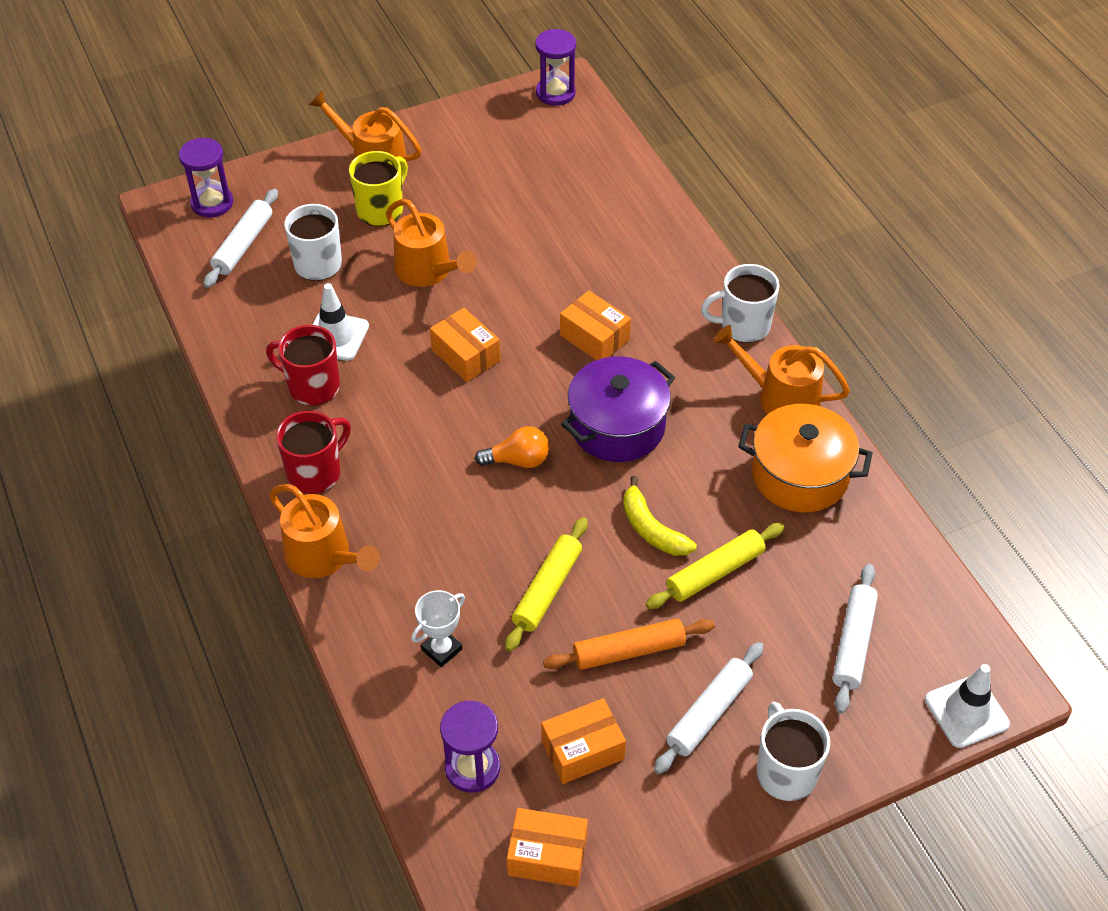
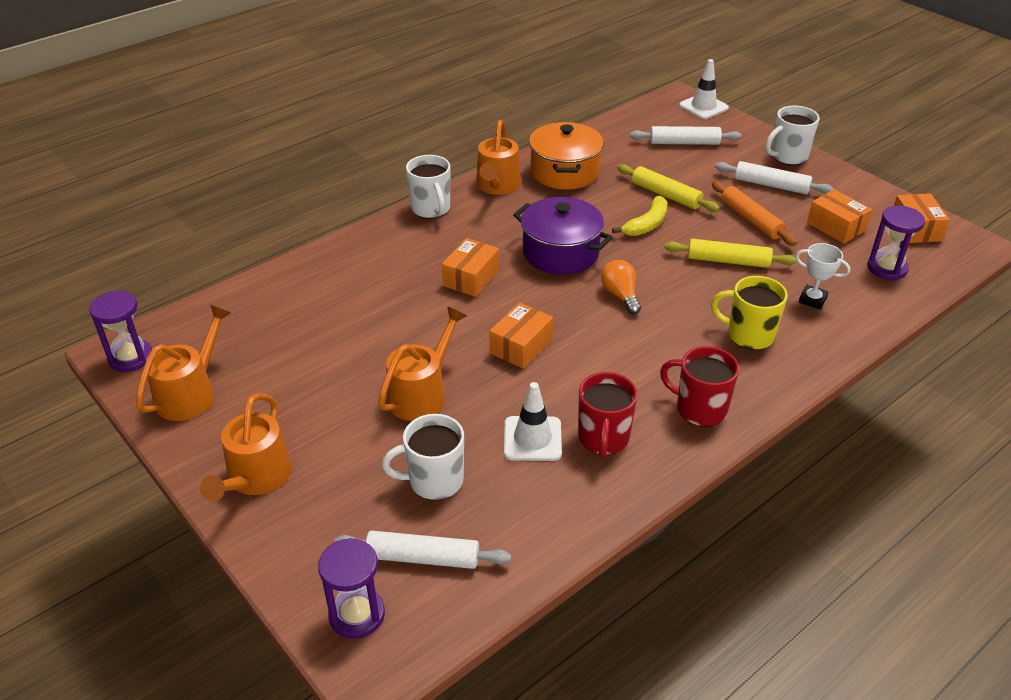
camera: 105 degrees left, 10 degrees down
(323, 556) = (779, 381): orange watering can -> orange watering can (190, 394)
(381, 210) = (339, 450): yellow mug -> yellow mug (748, 335)

